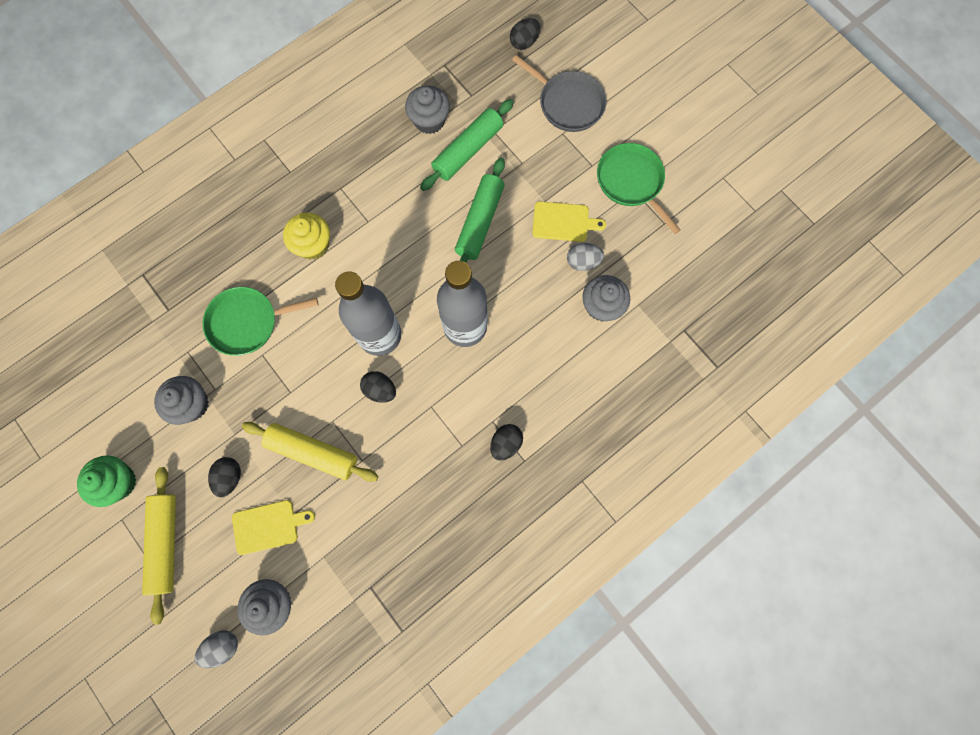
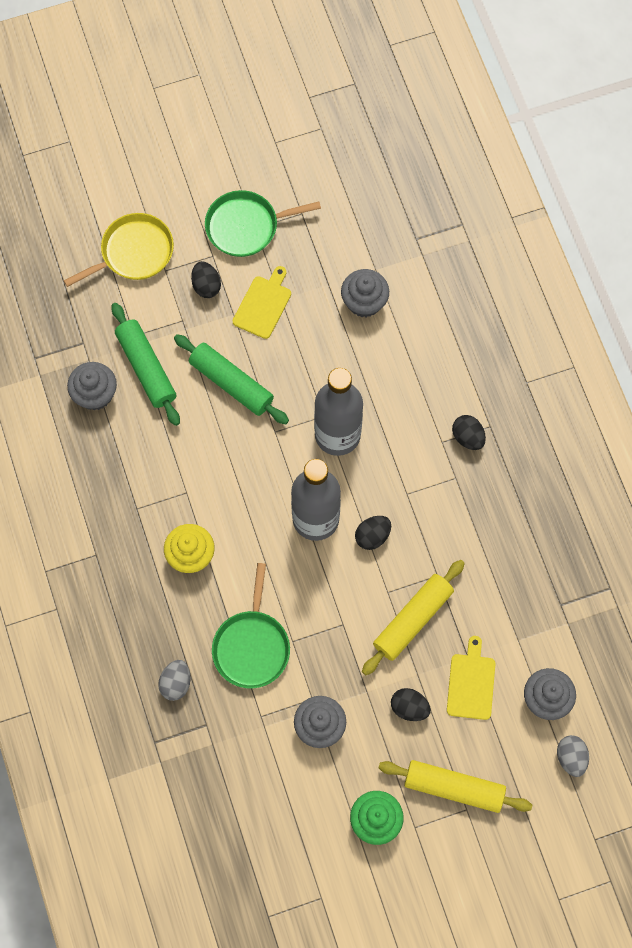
camera: 70 degrees left, 5 degrees down
(524, 42) = (43, 269): black egg -> black egg (206, 286)
(568, 103) = (133, 253): grey pan -> yellow pan
(582, 262) = (312, 302): grey egg -> grey egg (176, 683)

